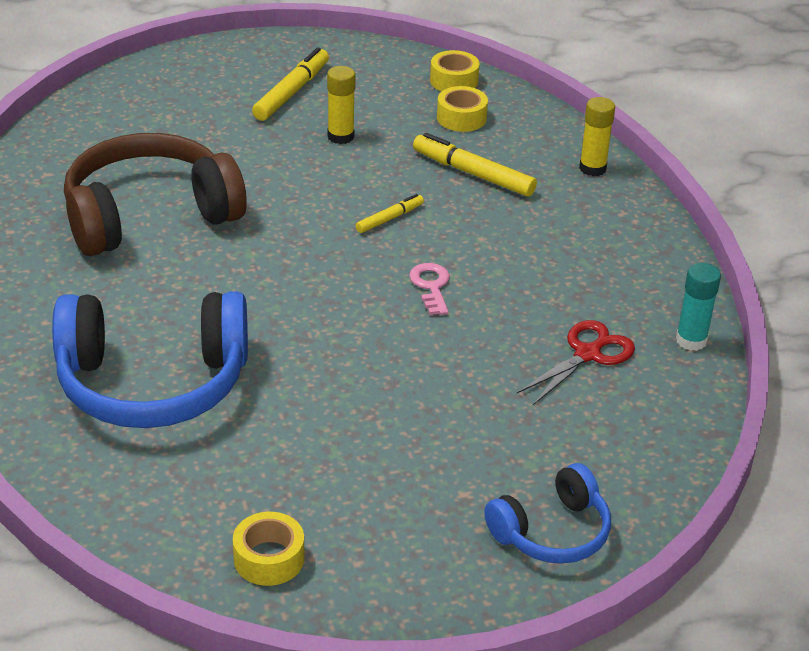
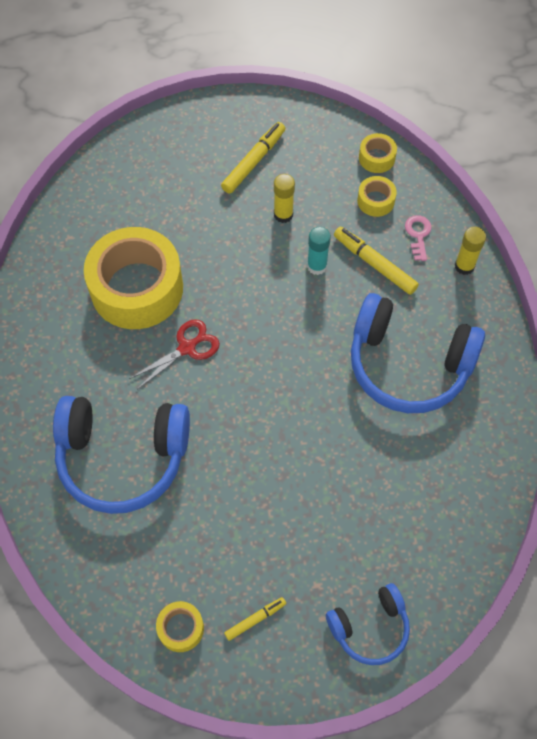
camera: 10 degrees right, 25 degrees up
(149, 215) = (137, 288): brown headphones -> yellow tape
(389, 218) = (306, 307): yellow marker -> yellow marker (255, 619)
(431, 286) = (325, 381): pink key -> pink key (418, 235)
(541, 263) = (408, 364): none -> blue headphones
(587, 354) = (425, 461): red scissors -> red scissors (187, 348)
(691, 340) = (501, 455): turquoise glue stick -> turquoise glue stick (317, 266)

